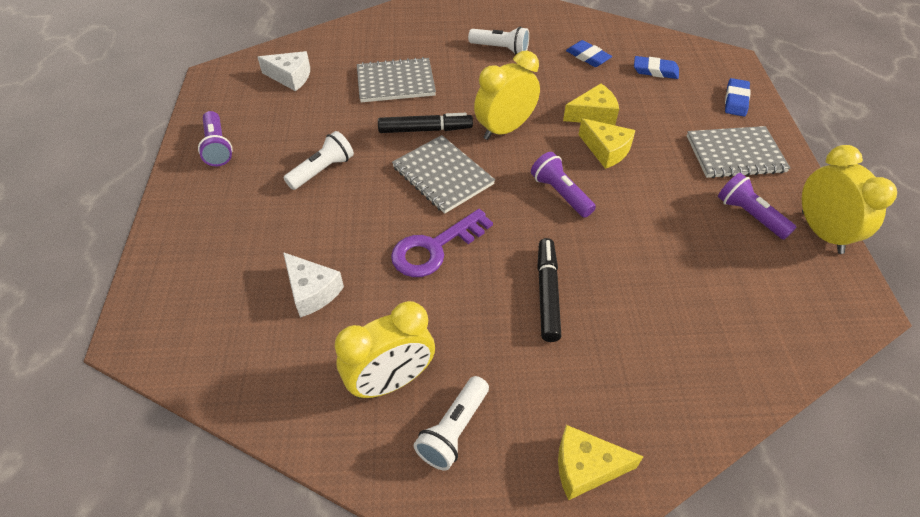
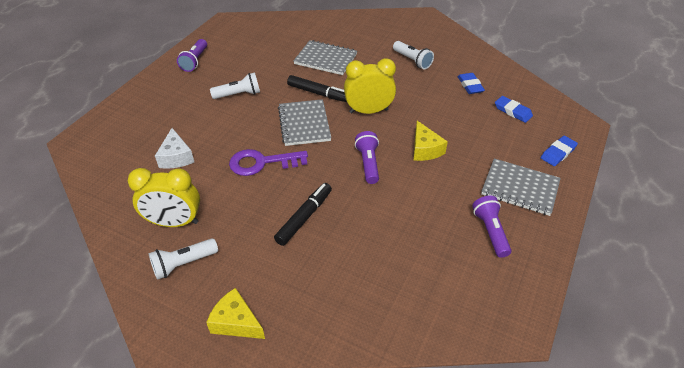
camera: 30 degrees right, 5 degrees down
(290, 77) = (267, 36): white cheese -> none
(593, 114) = (438, 124): yellow cheese -> none
(821, 232) = (536, 266): yellow clock -> none

